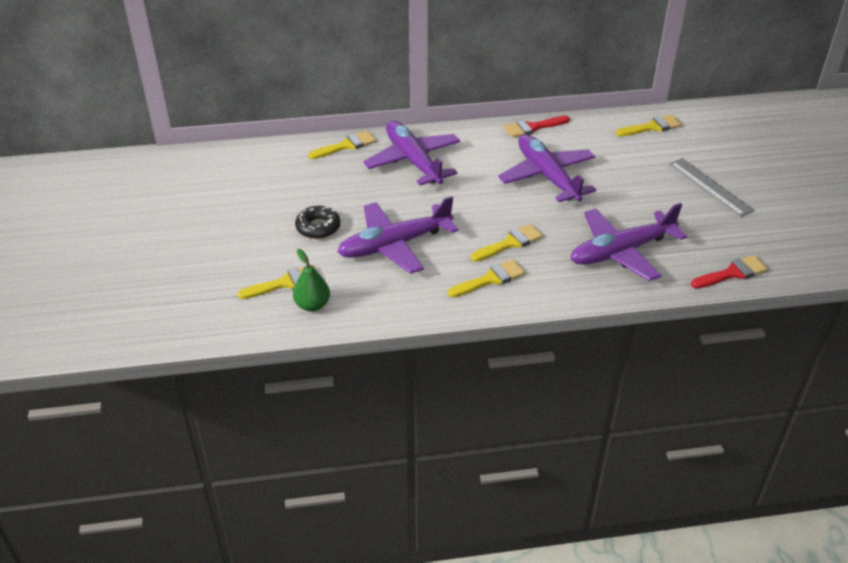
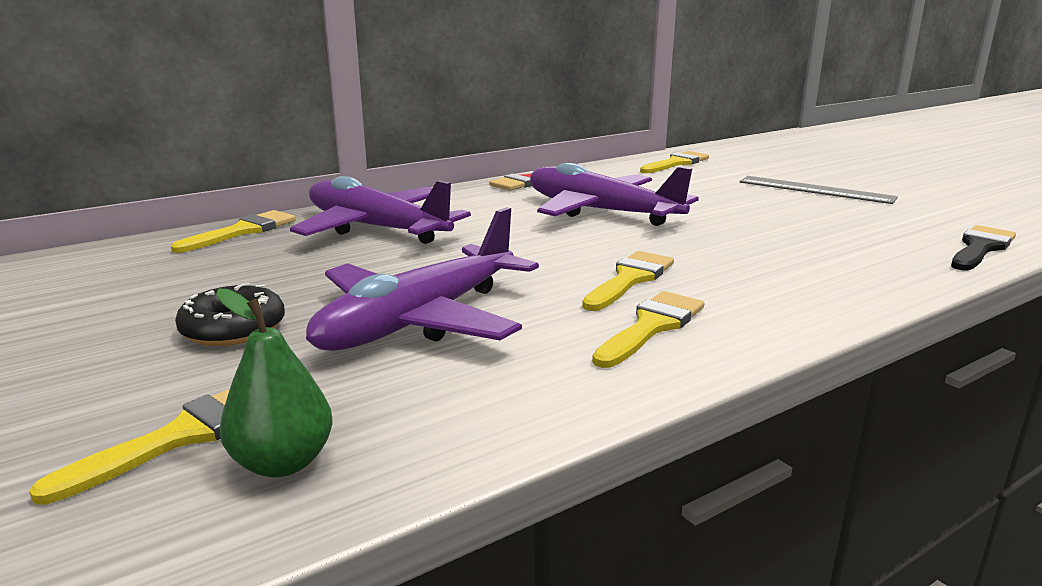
camera: 25 degrees left, 20 degrees down
(621, 252) = (807, 256): purple plane -> none
(732, 273) = (980, 248): red brush -> black brush

